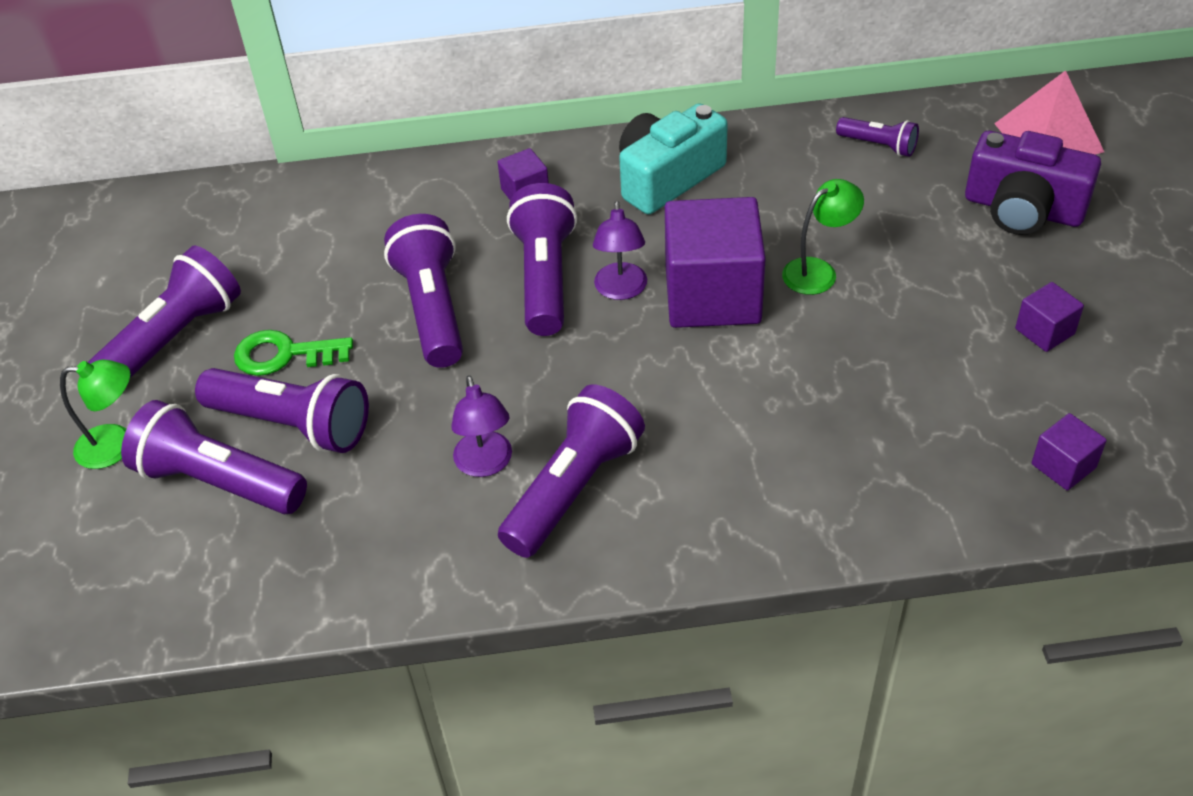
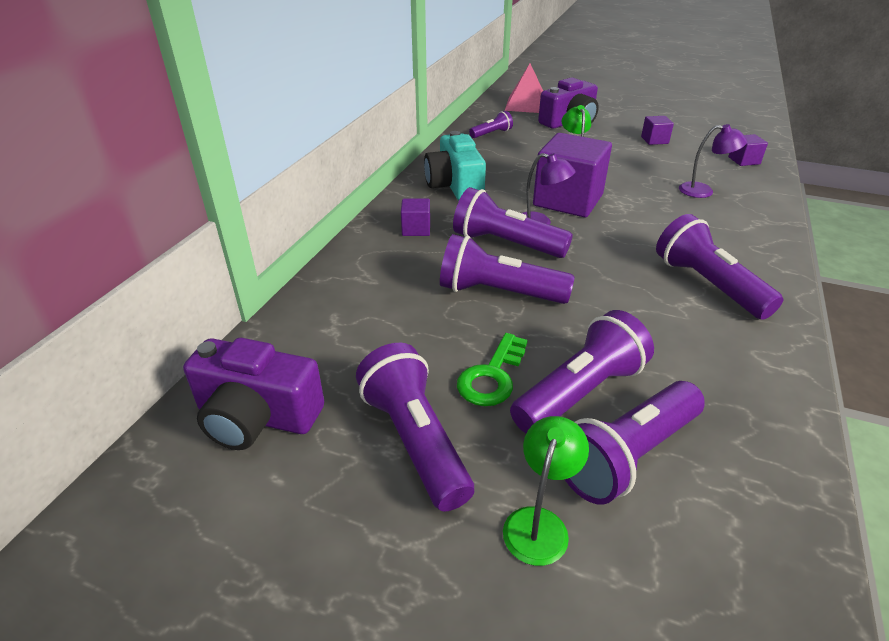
camera: 65 degrees left, 10 degrees down
(159, 235) = (257, 416): none -> purple camera
(486, 464) = (671, 311): purple lamp -> purple lamp (703, 191)

